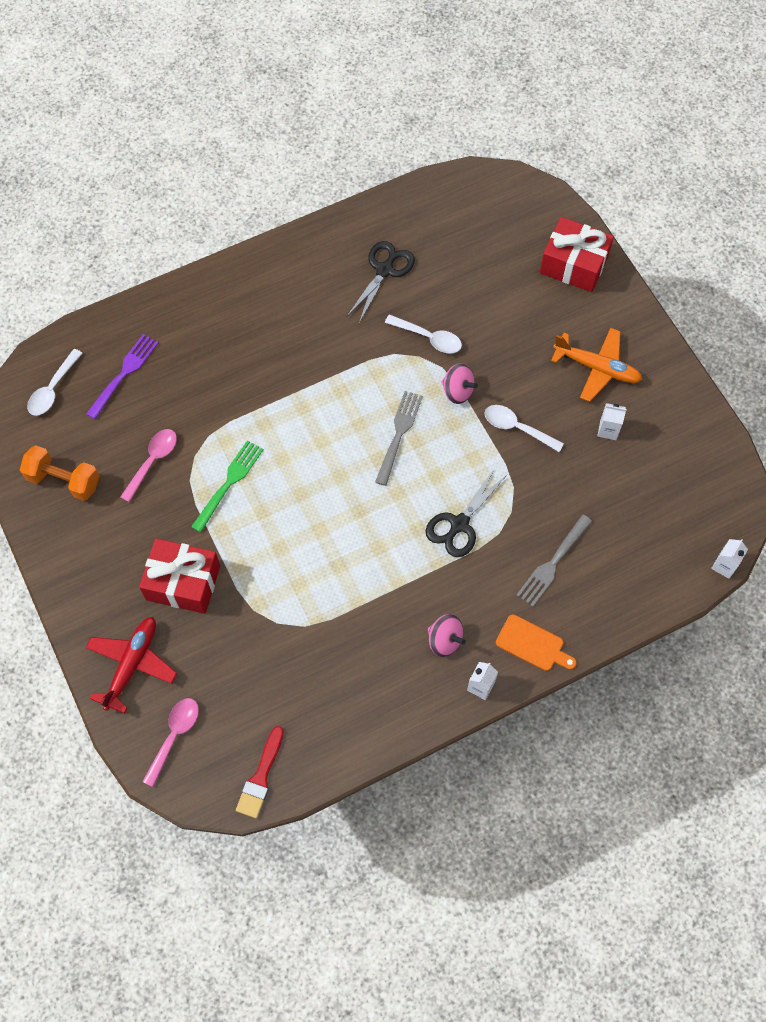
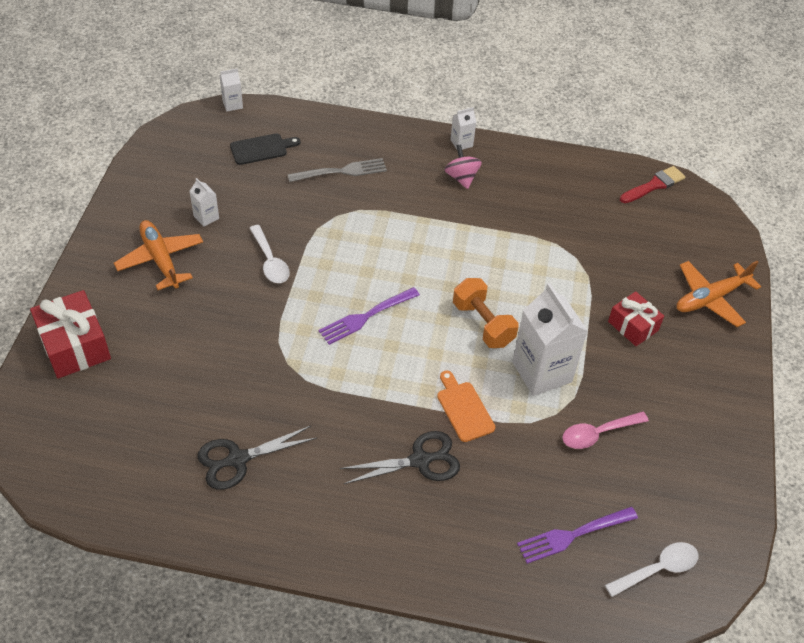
camera: 145 degrees left, 15 degrees down
(63, 480) = (694, 471): orange dumbbell -> orange dumbbell (483, 324)
(132, 664) = (710, 298): red plane -> orange plane
(174, 736) = (703, 239): pink spoon -> none
(183, 582) = (633, 326): red gift -> red gift, size x0.64
(228, 484) = (542, 372): green fork -> white carton
(399, 435) = (367, 316): grey fork -> purple fork
(429, 338) = (263, 372): white spoon -> none
(458, 391) = (286, 316): pink spinning top -> none
(459, 524) = (382, 231): black scissors -> black scissors (420, 460)
(533, 644) = (404, 142): orange cutting board -> orange cutting board (464, 409)
(643, 534) = (261, 149): none -> black cutting board

